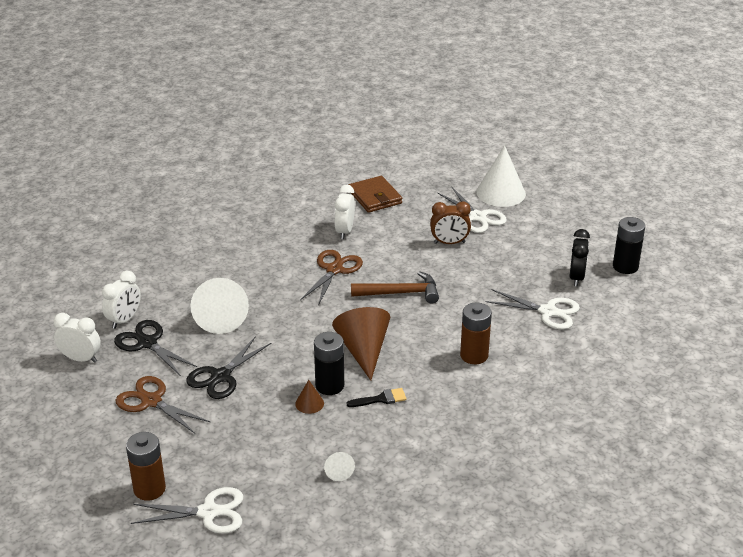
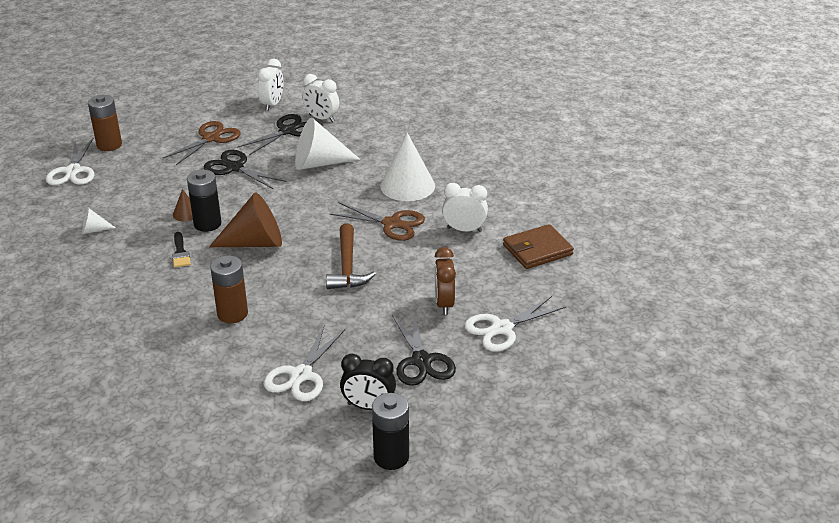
camera: 90 degrees right, 0 degrees up
(501, 193) = (562, 352): white cone -> white cone (407, 185)
(521, 254) = (421, 361): none -> black scissors

